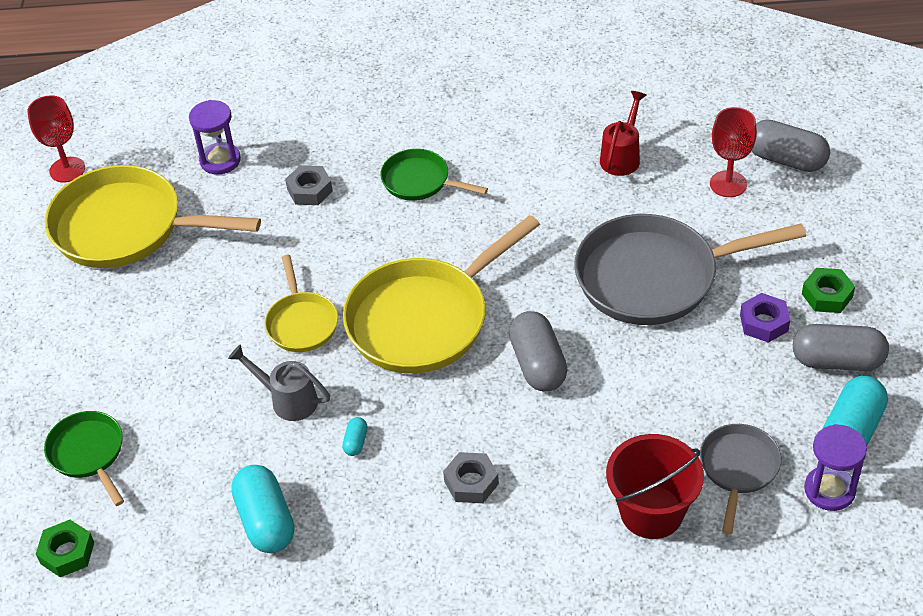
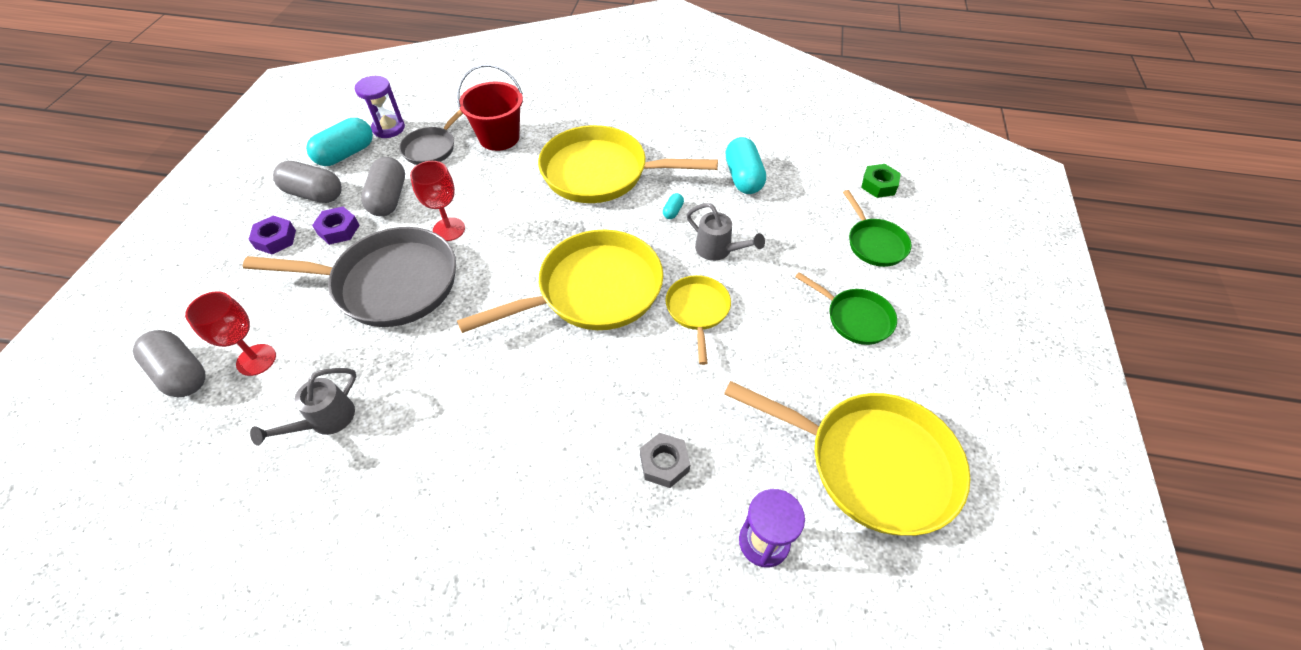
camera: 170 degrees left, 5 degrees up
(67, 170) = (961, 581): red goblet -> red goblet (449, 229)
(420, 181) = (543, 444): green pan -> green pan (855, 318)
(471, 482) = (602, 173): grey nut -> yellow pan
(538, 364) = (520, 236): grey capsule -> grey capsule (389, 198)
(622, 157) = (326, 420): red watering can -> grey watering can
(827, 295) = (275, 239): green nut -> purple nut

